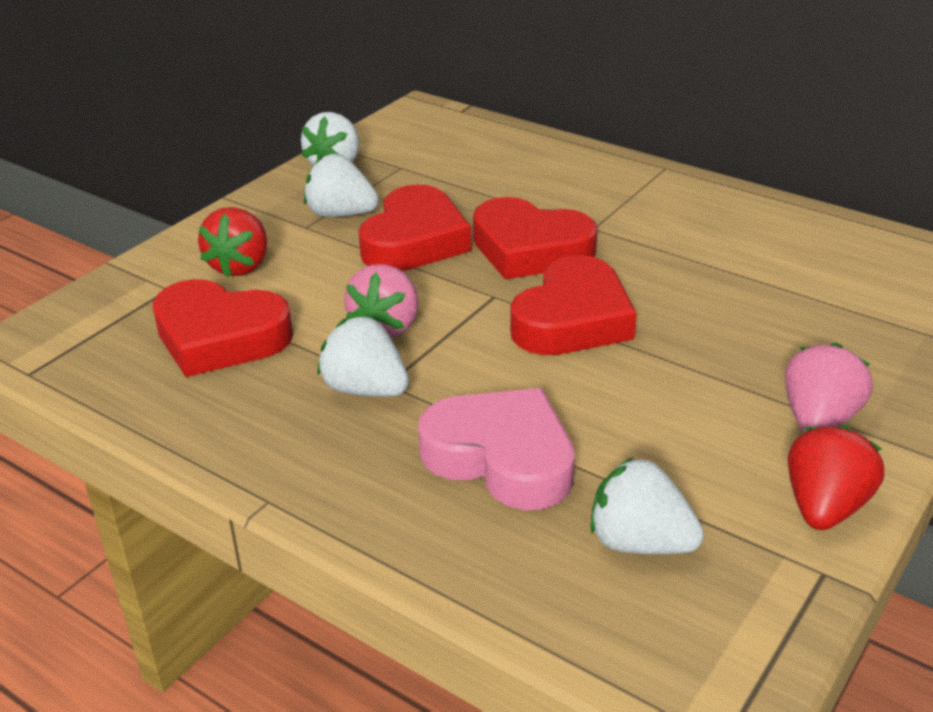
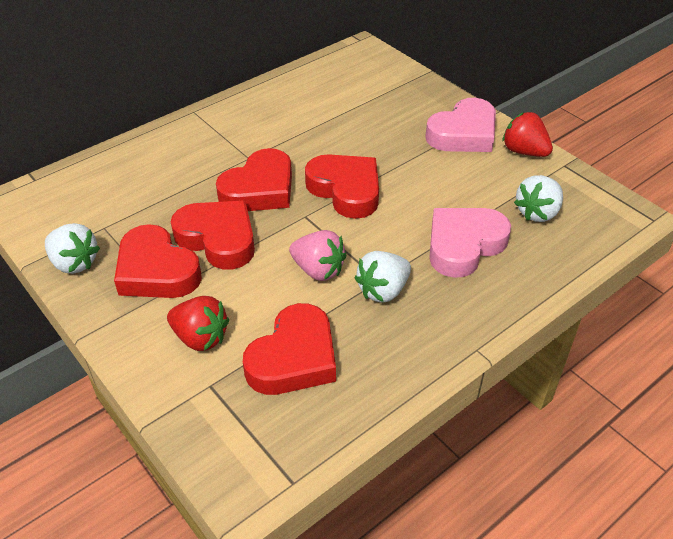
camera: 75 degrees left, 10 degrees up
(341, 214) = (156, 271): white strawberry -> red heart
(818, 420) = (463, 134): pink strawberry -> pink heart

